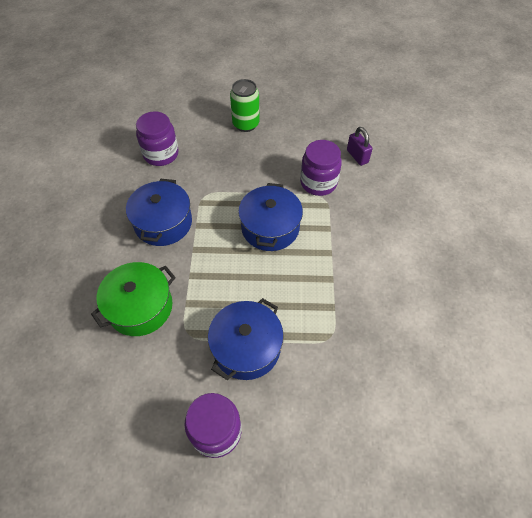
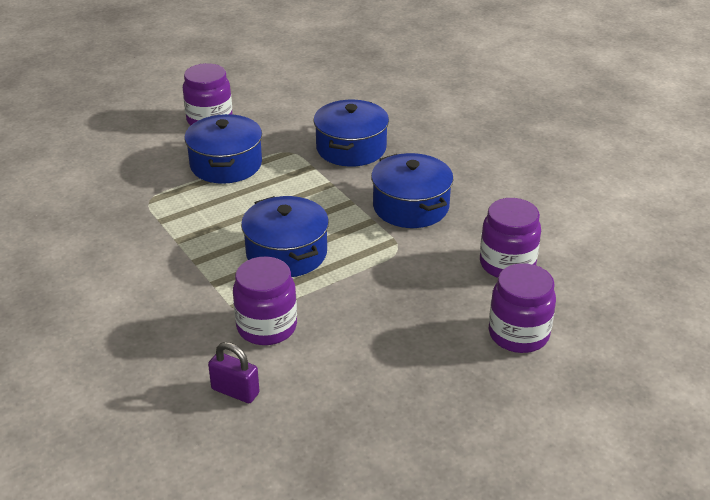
camera: 145 degrees right, 20 degrees down
(140, 307) = (351, 148): green pot -> blue pot
(203, 118) = (518, 334): none -> purple jar
(246, 124) = (447, 357): green can -> none

